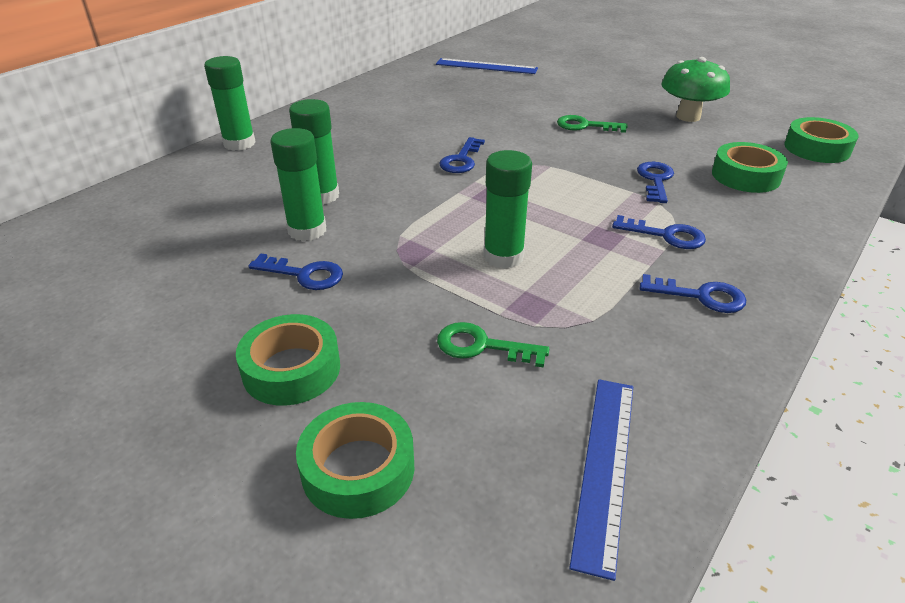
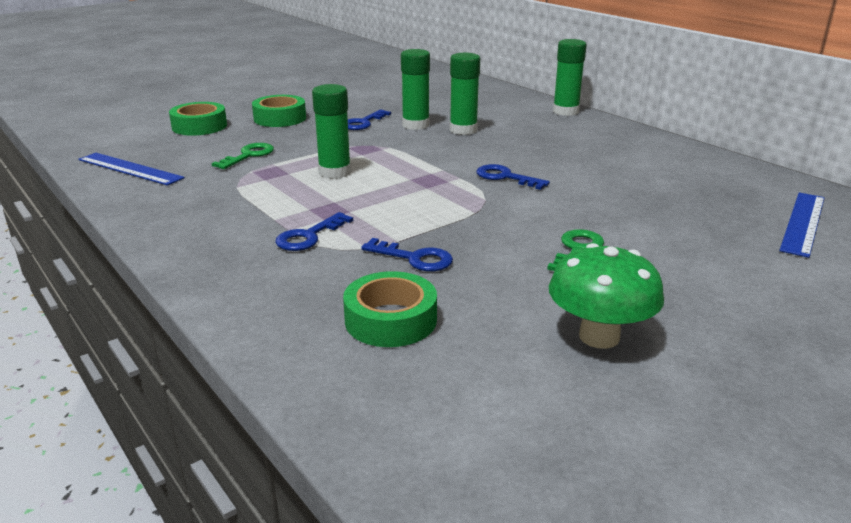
camera: 105 degrees right, 10 degrees down
(701, 296) = (217, 228): blue key -> none
(817, 148) = (441, 425): green tape -> none

